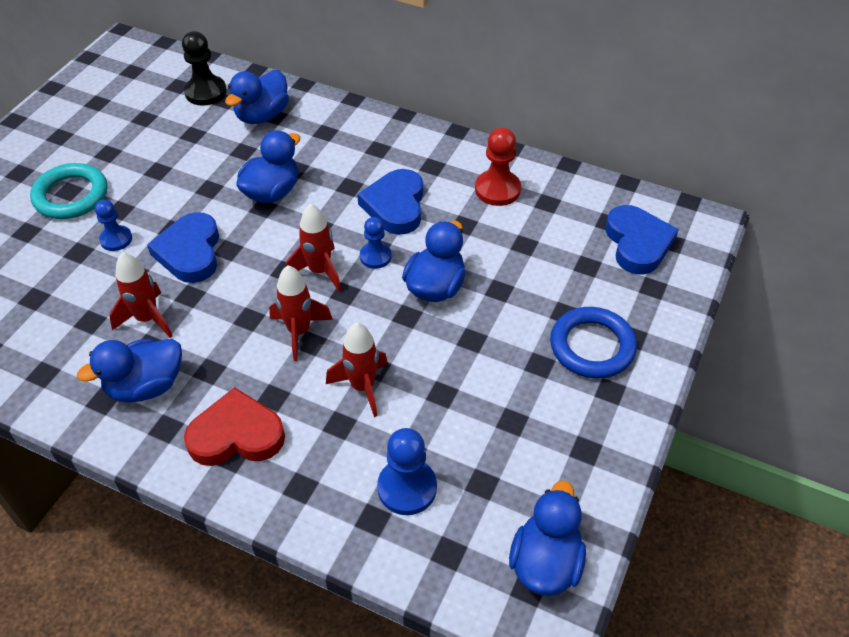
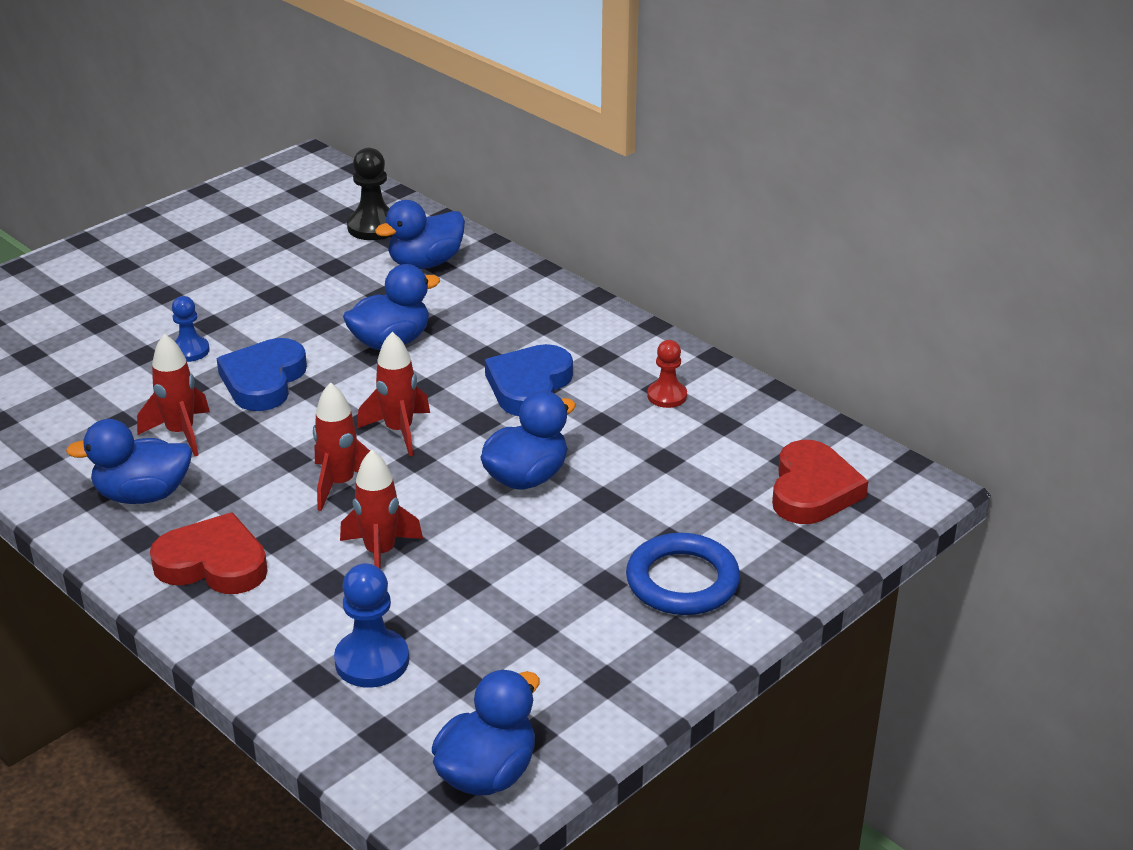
camera: 20 degrees right, 15 degrees down
(71, 195) = (165, 299): turquoise ring -> none
(375, 256) = (473, 431): blue pawn -> none
(497, 189) = (667, 396): red pawn -> red pawn, size x0.65
(637, 243) = (812, 490): blue heart -> red heart

